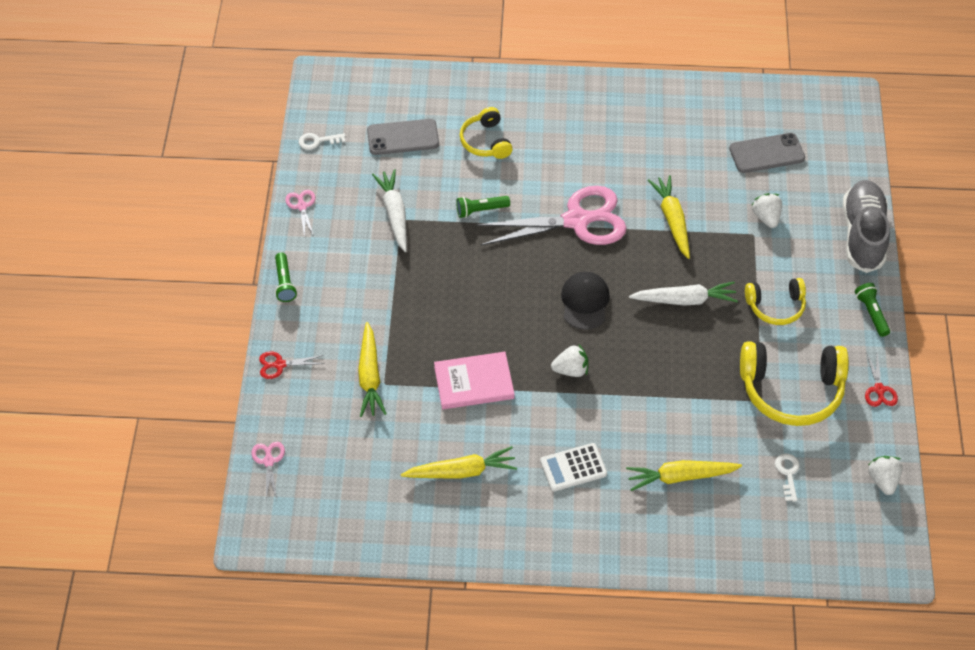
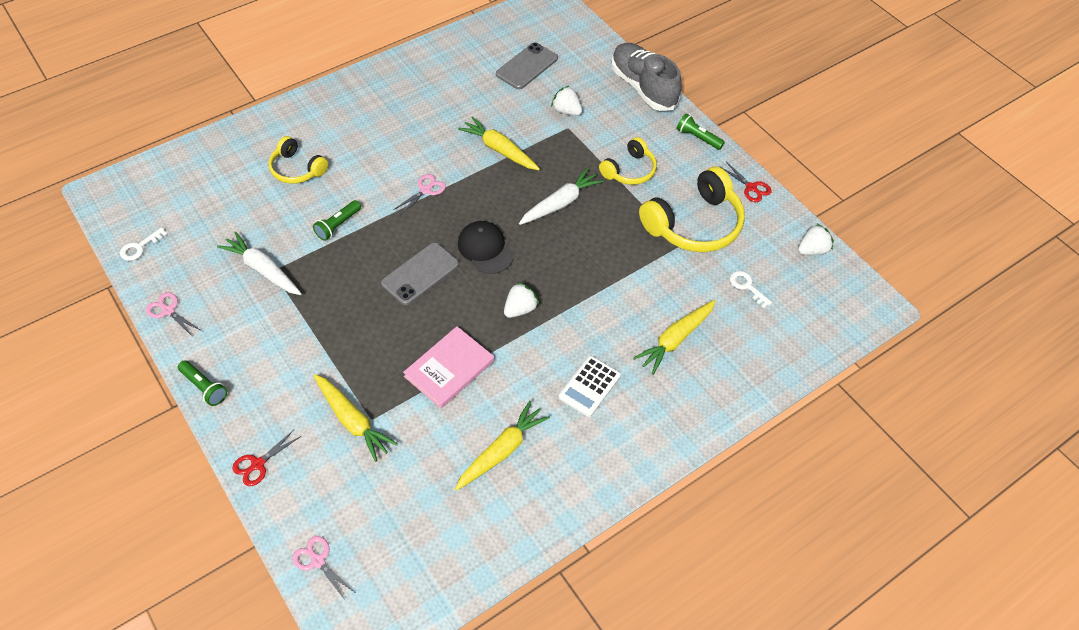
camera: 40 degrees left, 0 degrees up
(403, 137) = (219, 203): grey phone -> grey phone (420, 274)
(577, 220) = (425, 190): pink scissors -> pink scissors, size x0.41
(883, 480) = (812, 250): white strawberry -> white strawberry turned 105 degrees clockwise

